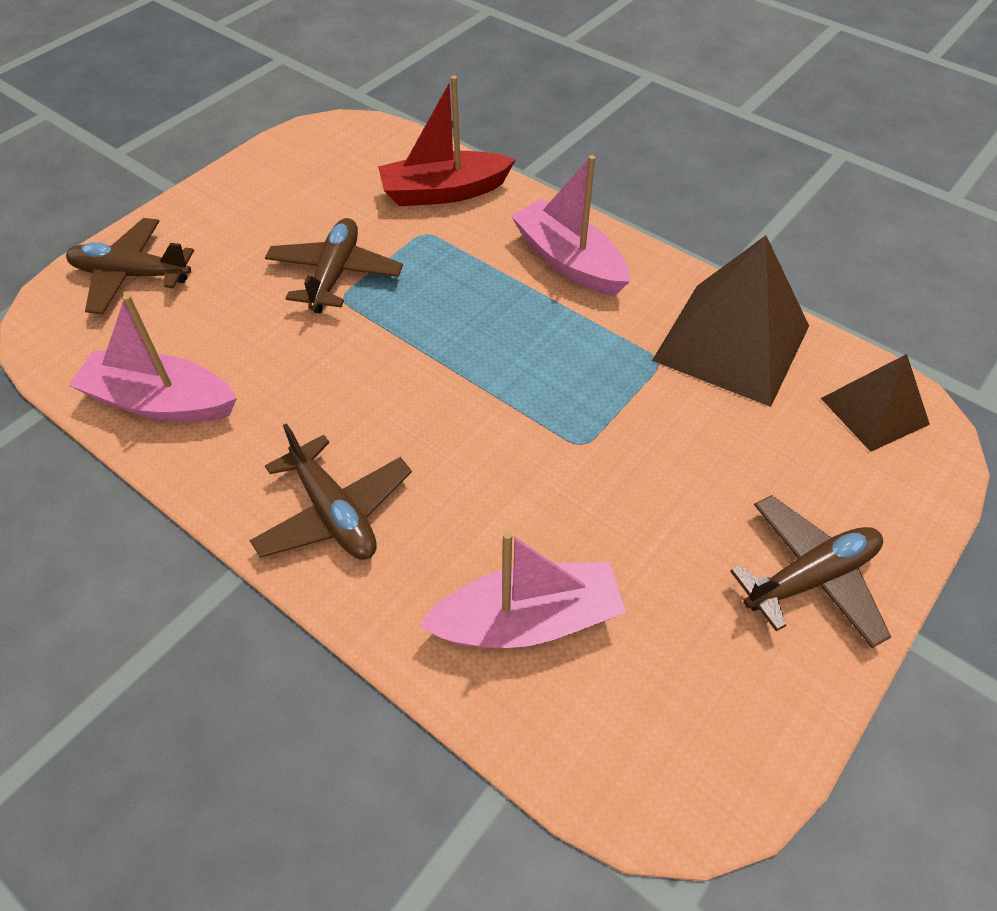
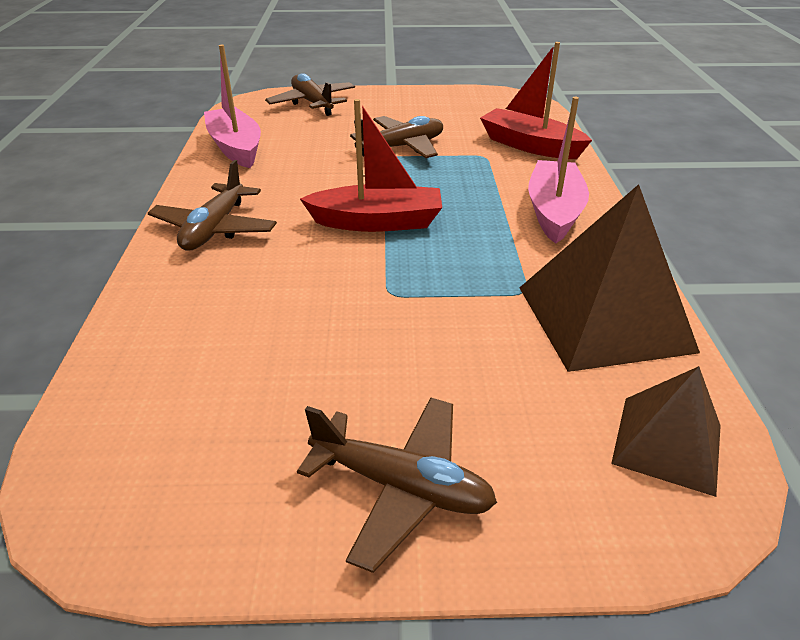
camera: 50 degrees right, 15 degrees down
(460, 382) = (377, 222): none -> red boat
(527, 621) = (198, 341): pink boat -> none

